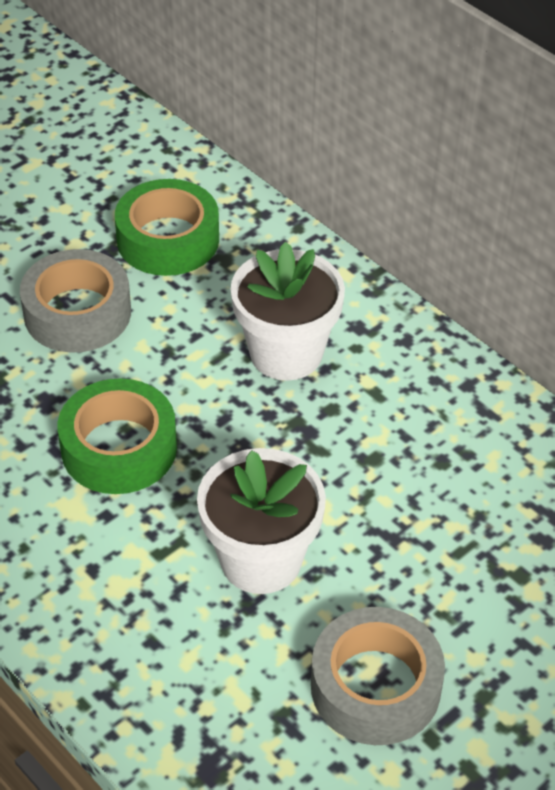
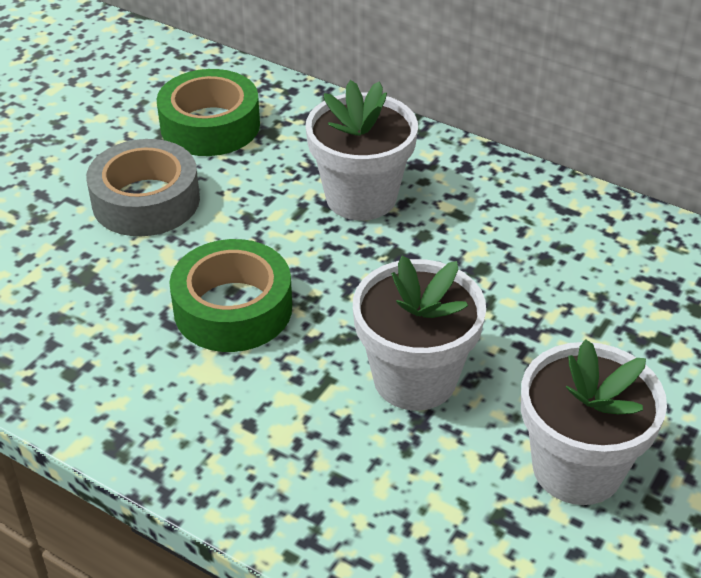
camera: 15 degrees left, 5 degrees down
(375, 686) = (577, 468): grey tape -> white flower pot

